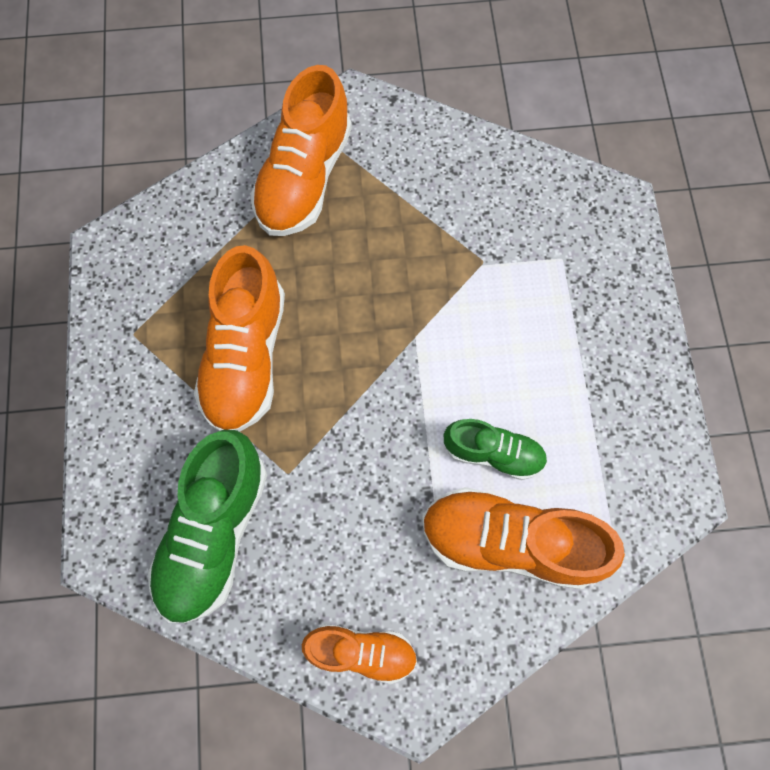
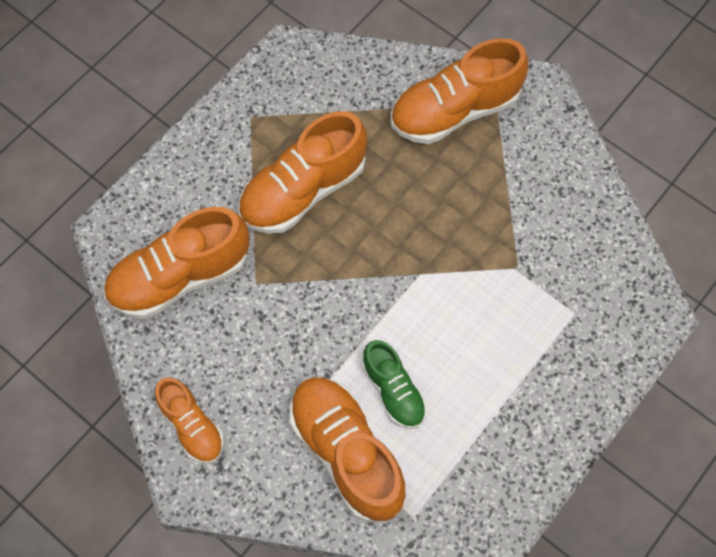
camera: 45 degrees right, 5 degrees down
(215, 532) = (180, 277): green shoe -> orange shoe

